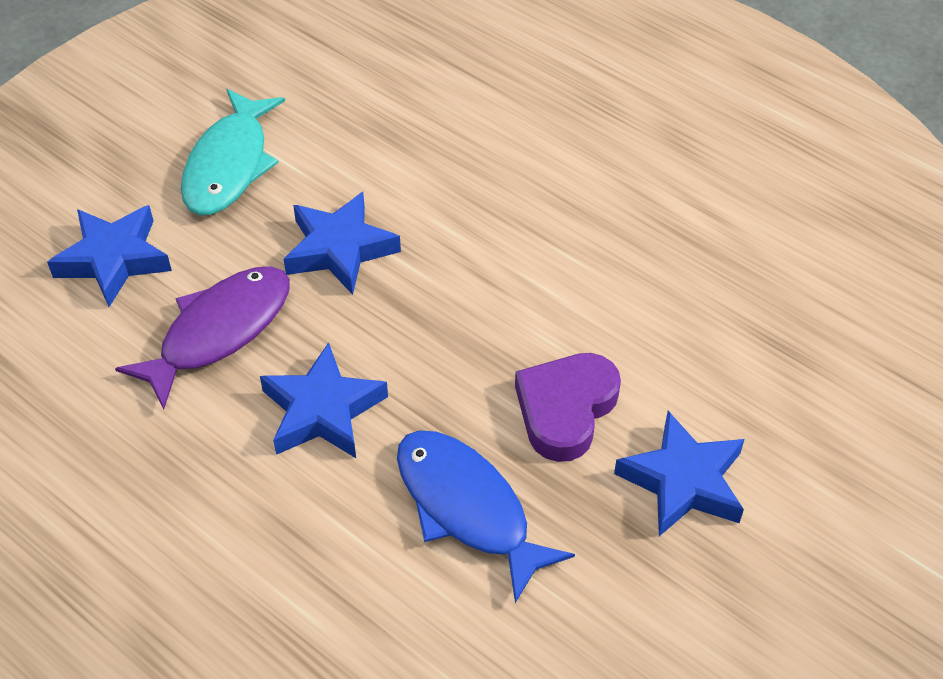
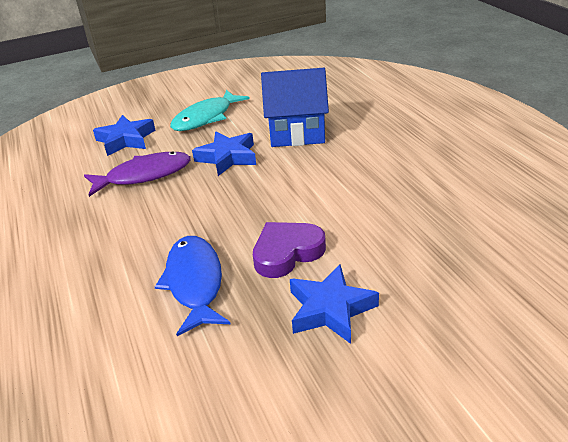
camera: 30 degrees right, 15 degrees down
(323, 411) = (161, 218): blue star -> none
(422, 162) = (297, 133): none -> blue house

